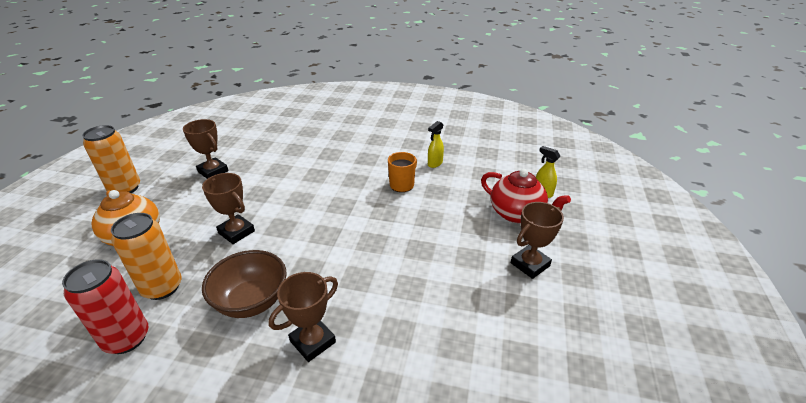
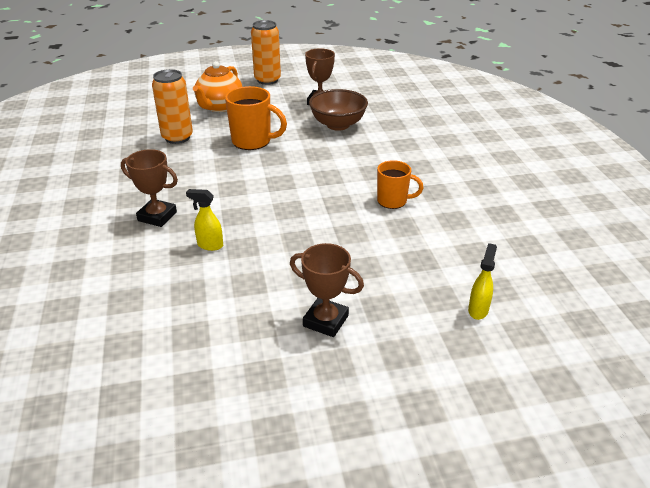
camera: 65 degrees right, 0 degrees up
(127, 338) = (128, 145): red can -> none
(236, 232) = (253, 141): brown trophy -> orange mug
(252, 301) = (183, 176): brown bowl -> brown bowl (338, 125)
(434, 164) = (455, 211): yellow spray bottle -> yellow spray bottle (209, 245)
(517, 214) = (412, 295): red teapot -> none

